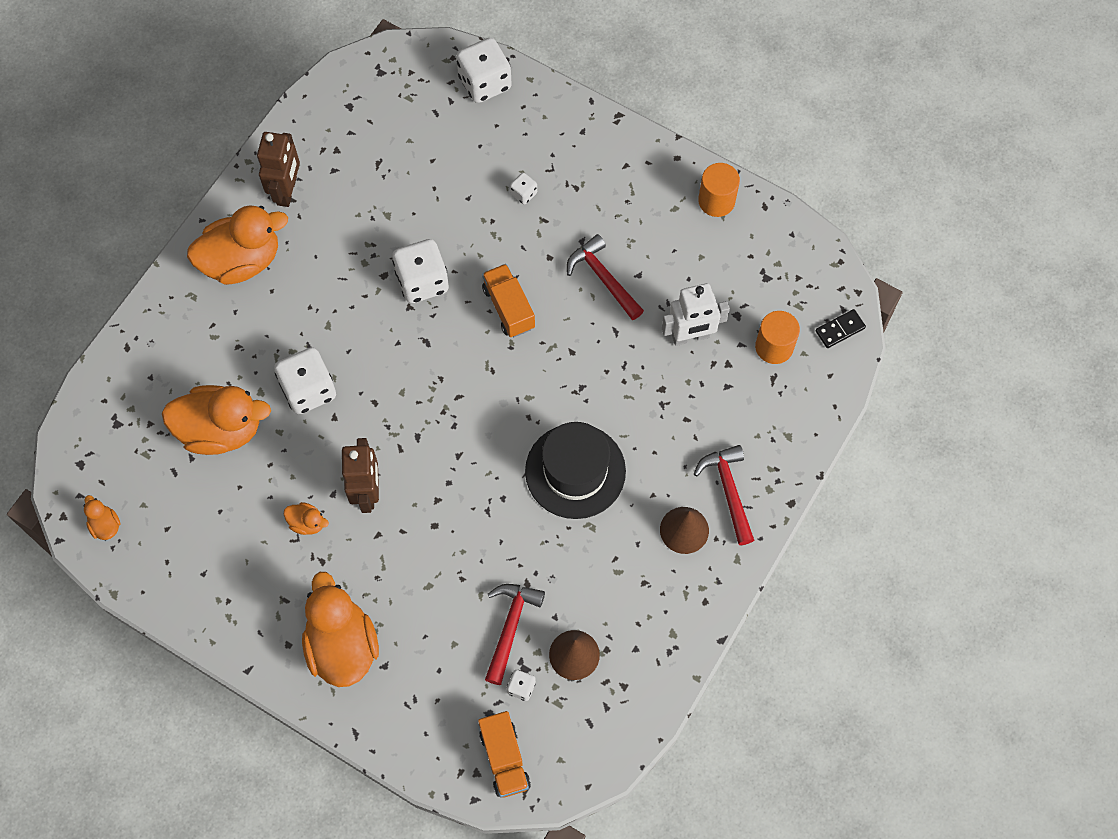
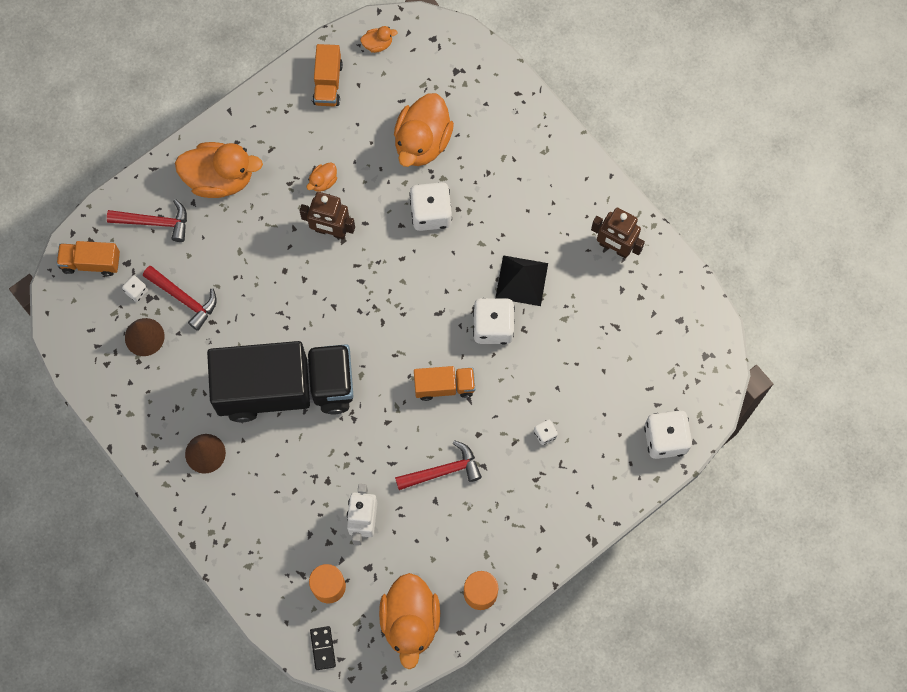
camera: 110 degrees right, 5 degrees up
(175, 565) = (328, 83): none -> orange truck
(242, 260) = (562, 196): orange duck -> orange duck (410, 621)
(358, 270) = (522, 280): none -> black pyramid
(575, 471) = (286, 388): black hat -> black truck
(728, 490) = (222, 500): red hammer -> red hammer (155, 222)

